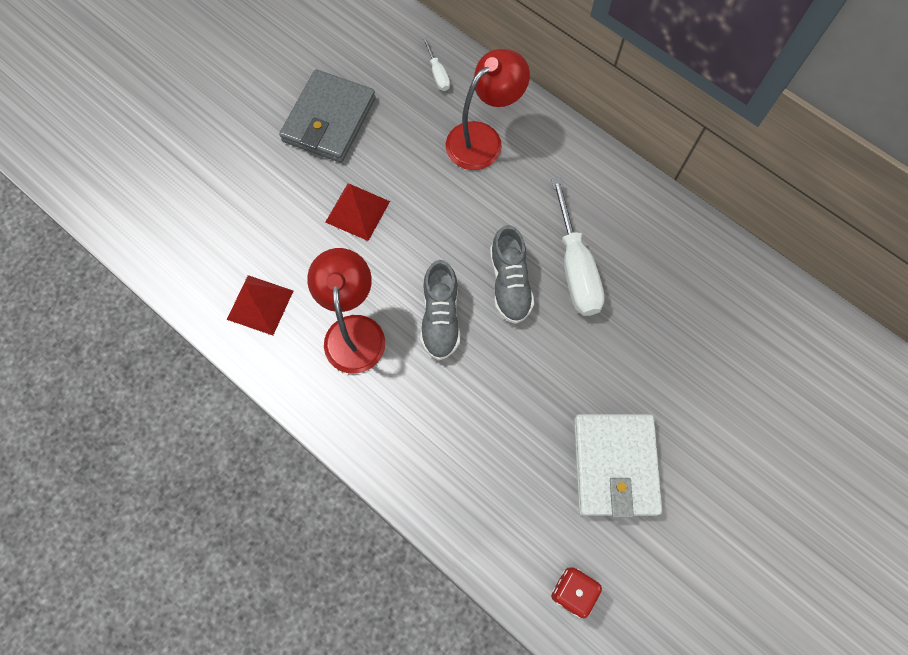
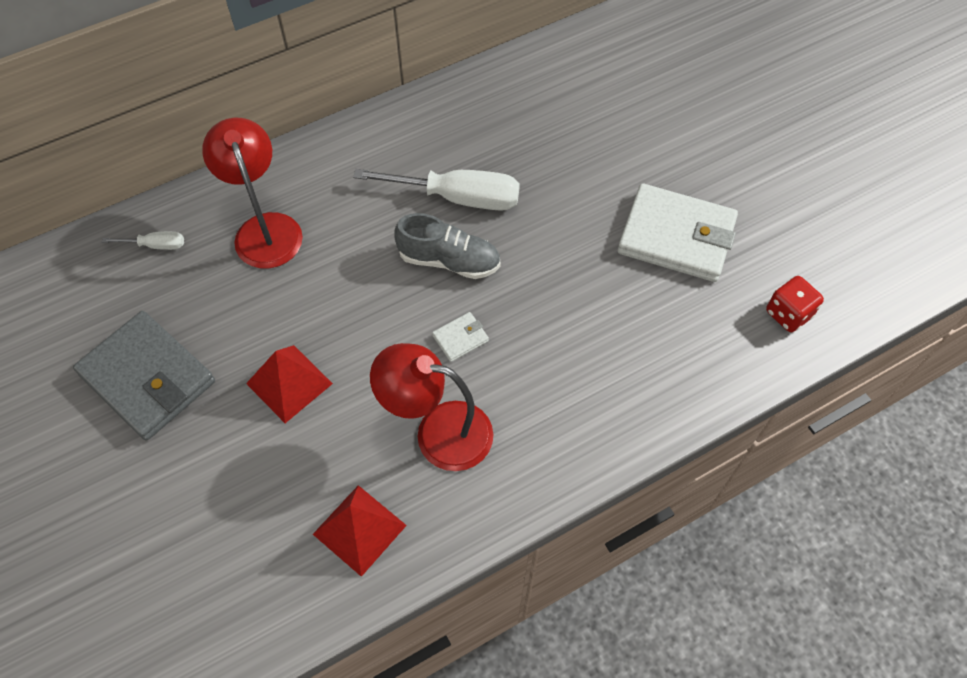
camera: 70 degrees left, 10 degrees down
(440, 318) = (460, 338): grey shoe -> white wallet

